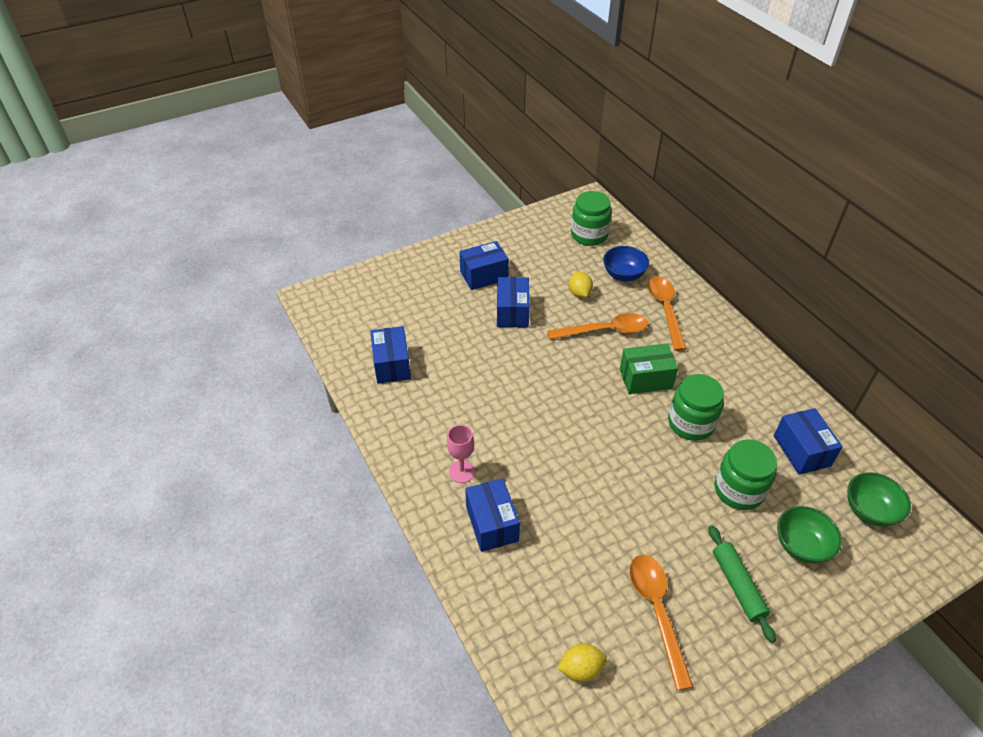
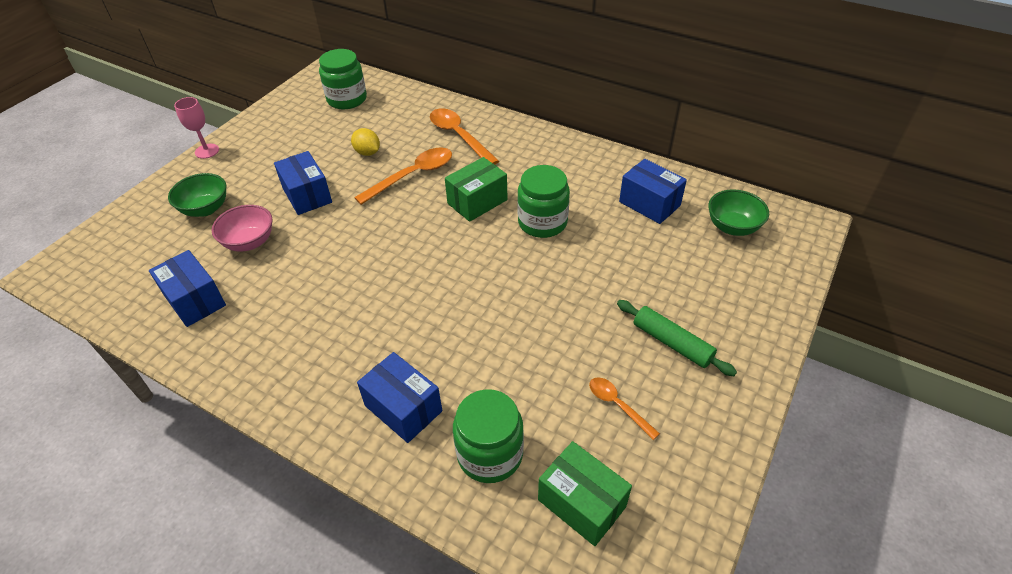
camera: 30 degrees left, 0 degrees up
(451, 334) = (249, 242): none -> pink bowl
(461, 472) = (339, 372): pink goblet -> pink goblet (207, 151)
(484, 275) = (256, 173): blue box -> none
(581, 669) = (581, 503): yellow lemon -> green box
(623, 275) = (401, 121): blue bowl -> none
(657, 611) = (618, 405): orange spoon -> orange spoon, size x0.56
(739, 490) = (620, 260): green jar -> green jar (490, 454)
(801, 546) = (700, 281): green bowl -> green bowl (205, 209)

